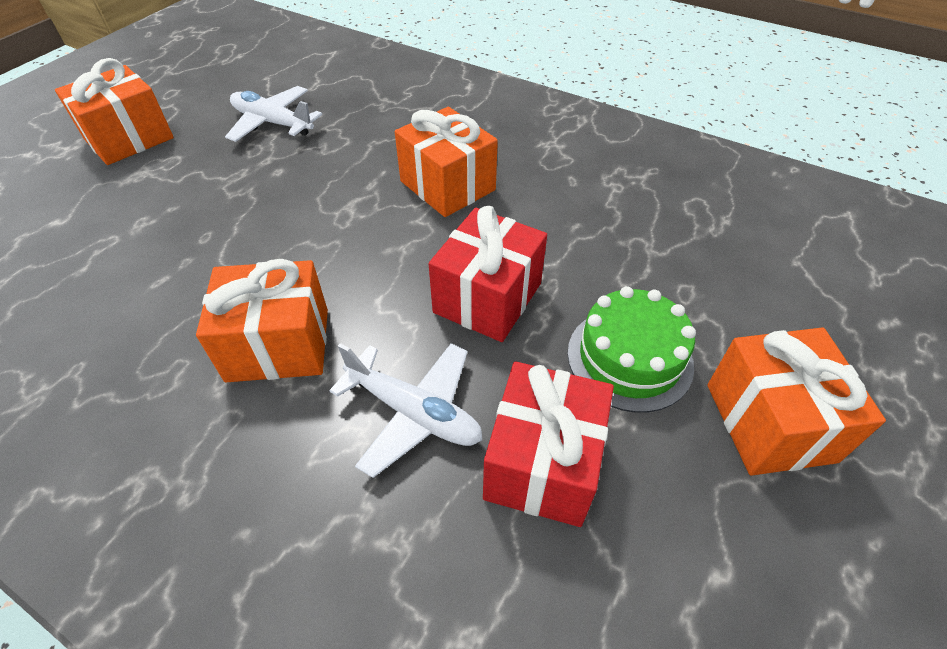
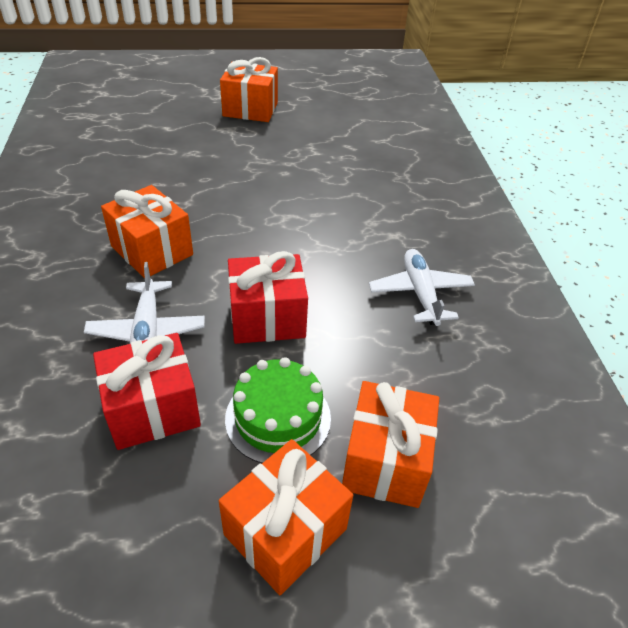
camera: 50 degrees right, 5 degrees down
(273, 123) = (324, 146): white plane -> white plane (420, 293)
(447, 185) = (353, 247): orange gift -> orange gift (385, 461)

